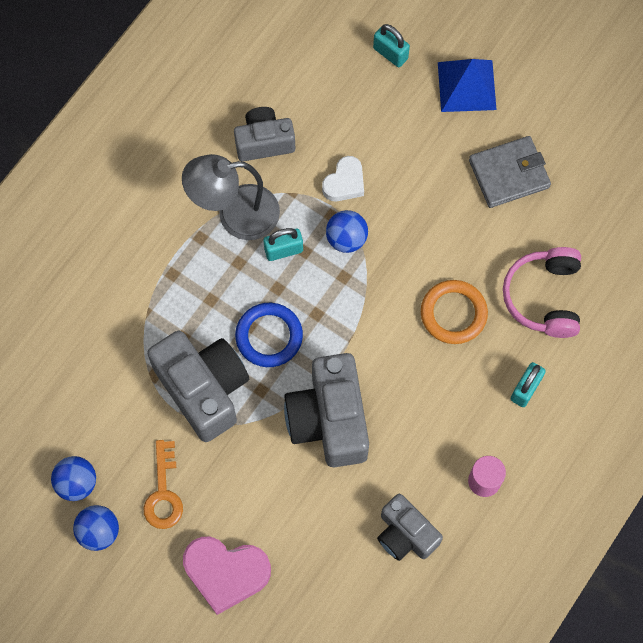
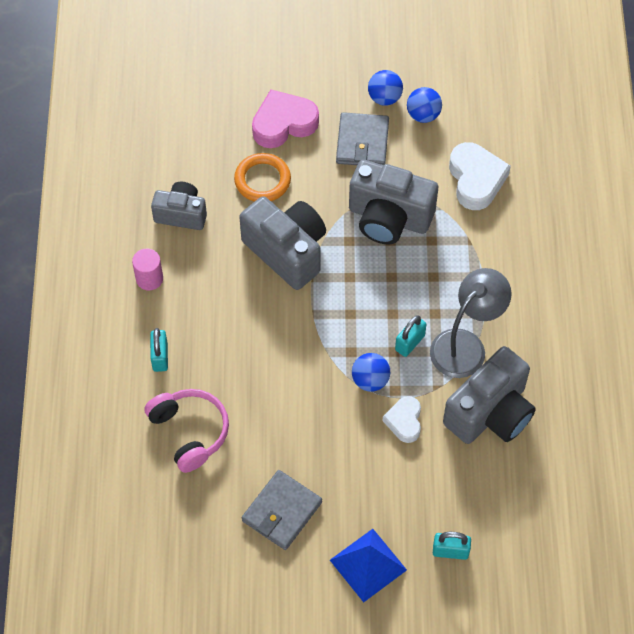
camera: 145 degrees right, 10 degrees down
(87, 373) = (476, 179): none -> white heart
(163, 493) = (362, 142): orange key -> grey wallet
(264, 142) = (490, 413): grey camera -> grey camera, size x1.63
(269, 336) = (372, 278): blue ring -> none
(453, 313) = (250, 377): orange ring -> orange ring (262, 180)

